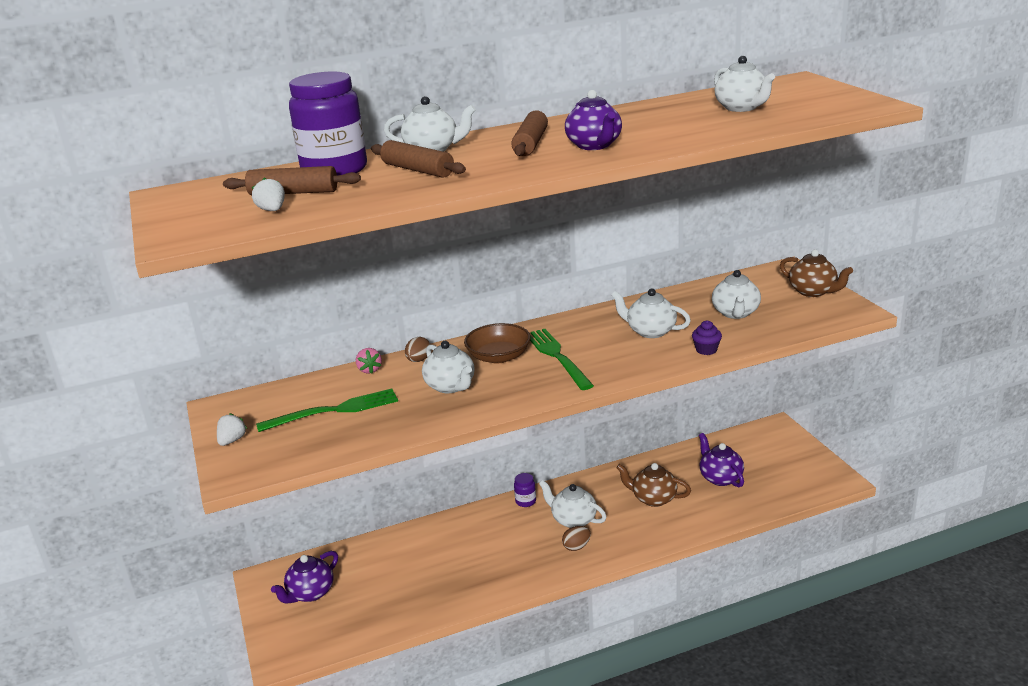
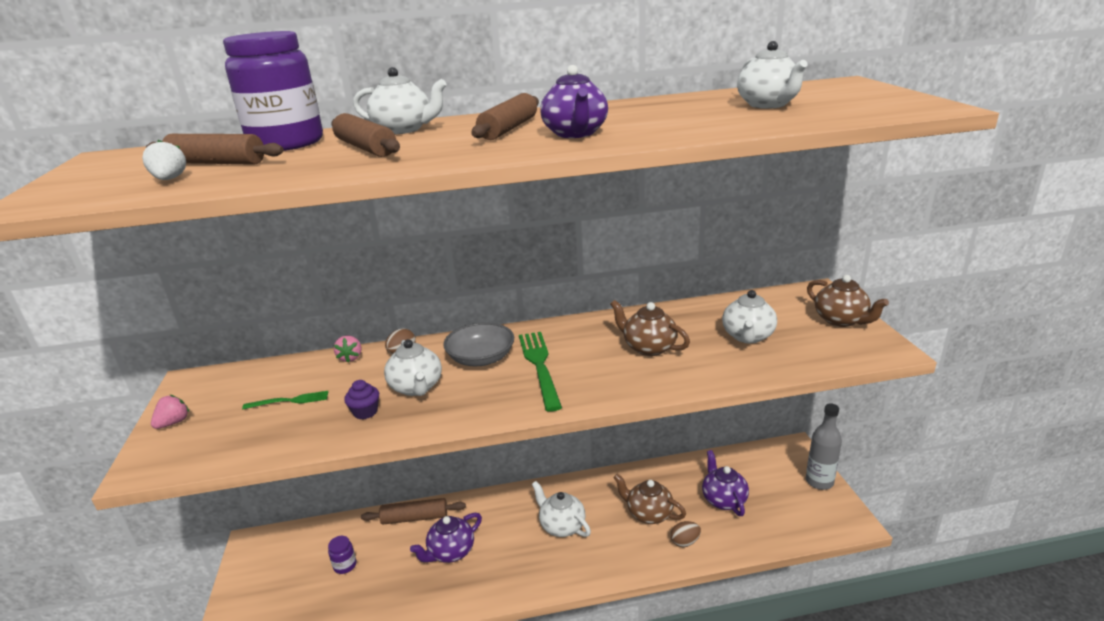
camera: 10 degrees right, 0 degrees up
(232, 440) = (173, 423): white strawberry -> pink strawberry
(310, 593) = (285, 568): purple teapot -> purple teapot (451, 552)
(335, 410) = (290, 401): green fork -> green fork, size x0.55
(423, 533) = (415, 518): none -> brown rolling pin
(499, 356) = (481, 358): brown bowl -> grey bowl
(525, 501) = (522, 496): purple jar -> purple jar (345, 565)
(576, 547) = (555, 559): brown egg -> brown egg (685, 542)
(650, 331) = (648, 348): white teapot -> brown teapot
(706, 350) = (702, 378): purple cupcake -> purple cupcake (365, 412)
(805, 451) = (819, 482): none -> grey bottle

